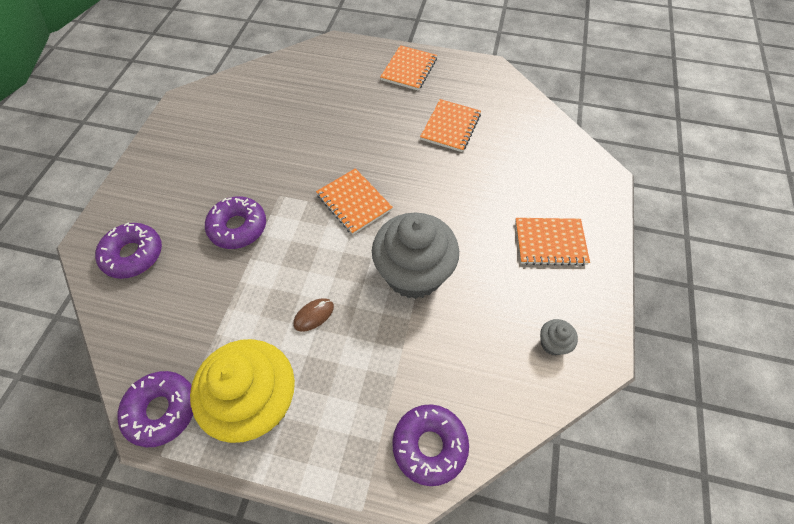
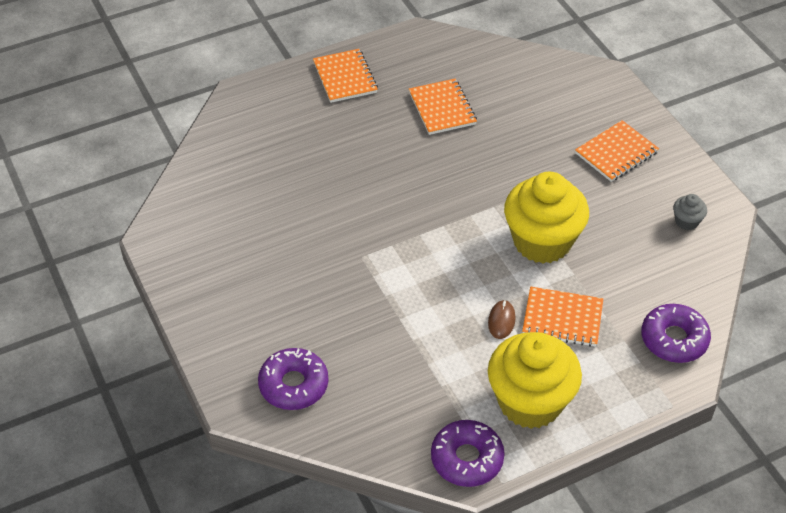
camera: 40 degrees left, 10 degrees down
(238, 227) = (358, 303): purple donut -> none
(354, 202) = (433, 221): orange notebook -> orange notebook (562, 318)
(413, 274) = (542, 241): grey cupcake -> yellow cupcake

